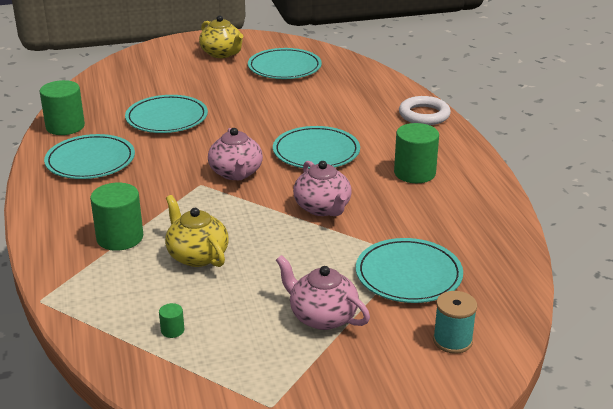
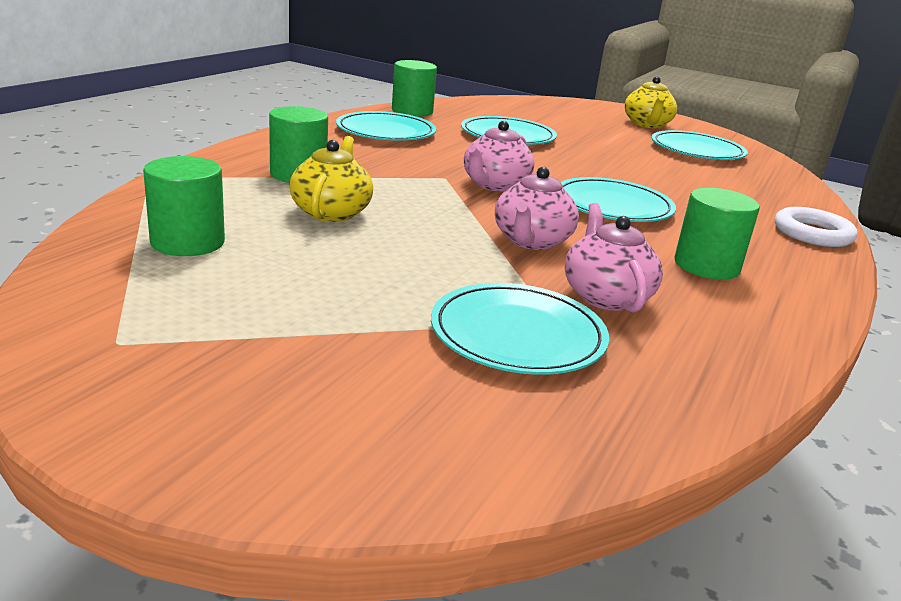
camera: 40 degrees right, 5 degrees down
(172, 330) = (187, 242): green cylinder -> green cylinder, size x2.28
(322, 316) = (339, 311): pink teapot -> pink teapot (605, 296)
(452, 340) = (441, 424): turquoise spool -> none

